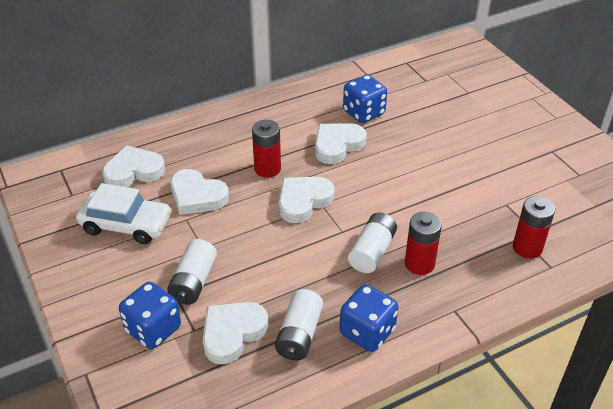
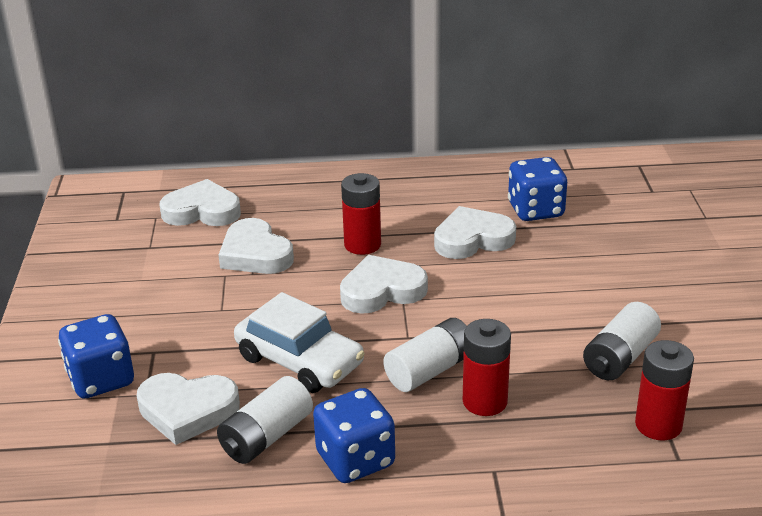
camera: 25 degrees right, 10 degrees down
(126, 224) = (153, 263): white car -> white car (300, 360)
(194, 281) = (184, 343): white battery -> white battery (620, 357)
(232, 333) = (187, 411): white heart -> white heart turned 150 degrees counterclockwise

